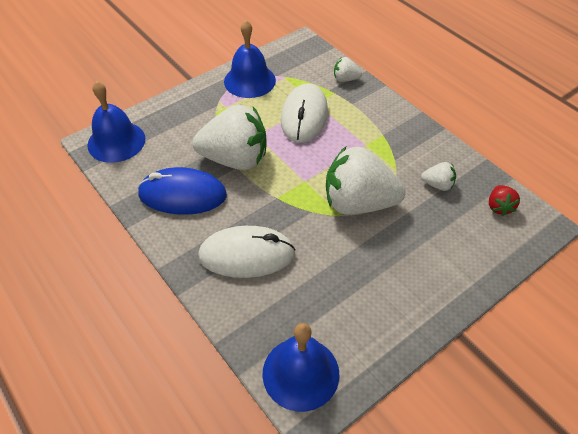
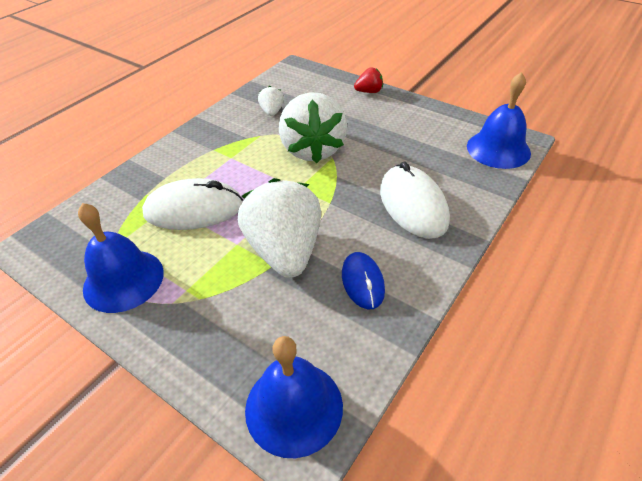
camera: 105 degrees left, 5 degrees down
(182, 195) = (362, 282): blue mouse -> blue mouse, size x0.60
(345, 79) = (119, 190): white strawberry -> none
(499, 207) = (285, 83): red strawberry -> red strawberry (369, 92)

